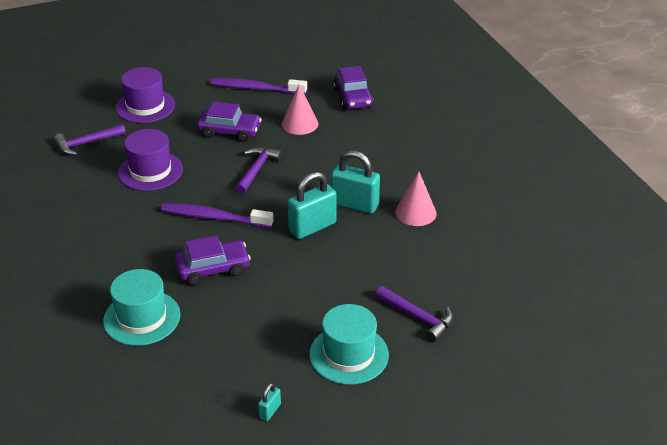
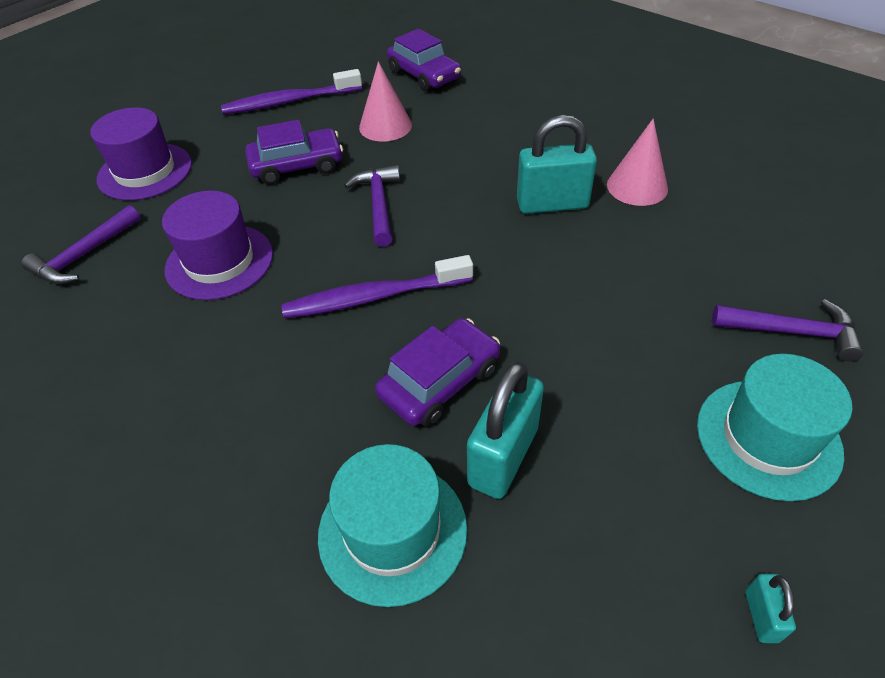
camera: 25 degrees left, 10 degrees up
(312, 227) = (527, 256): turquoise padlock -> turquoise padlock (503, 456)

